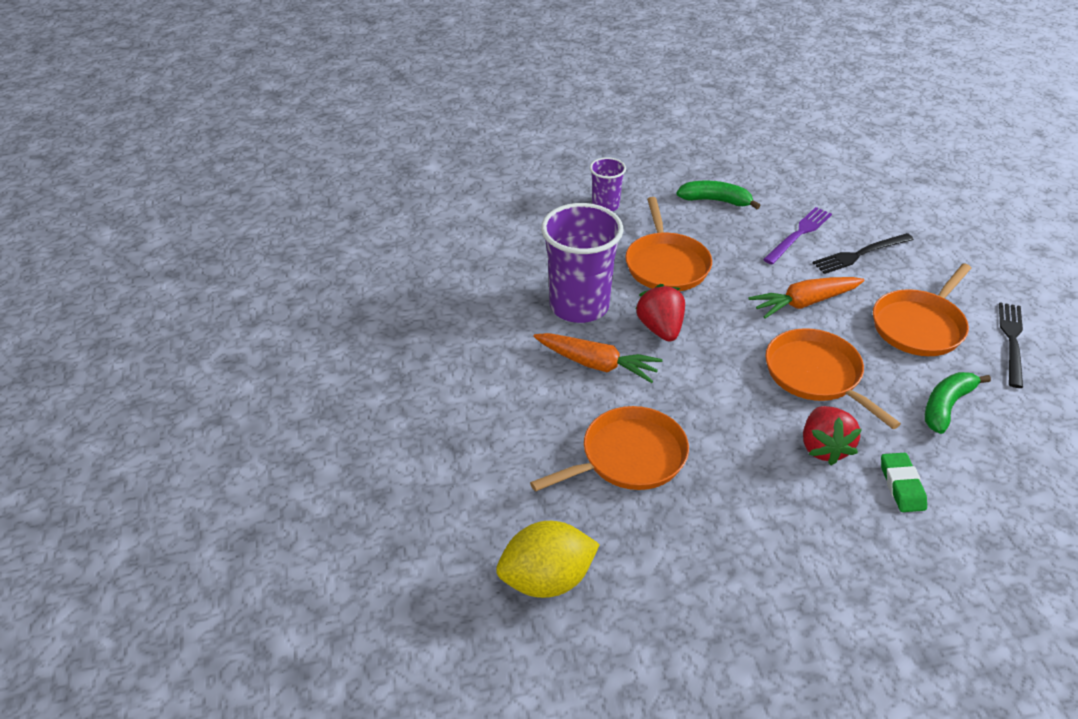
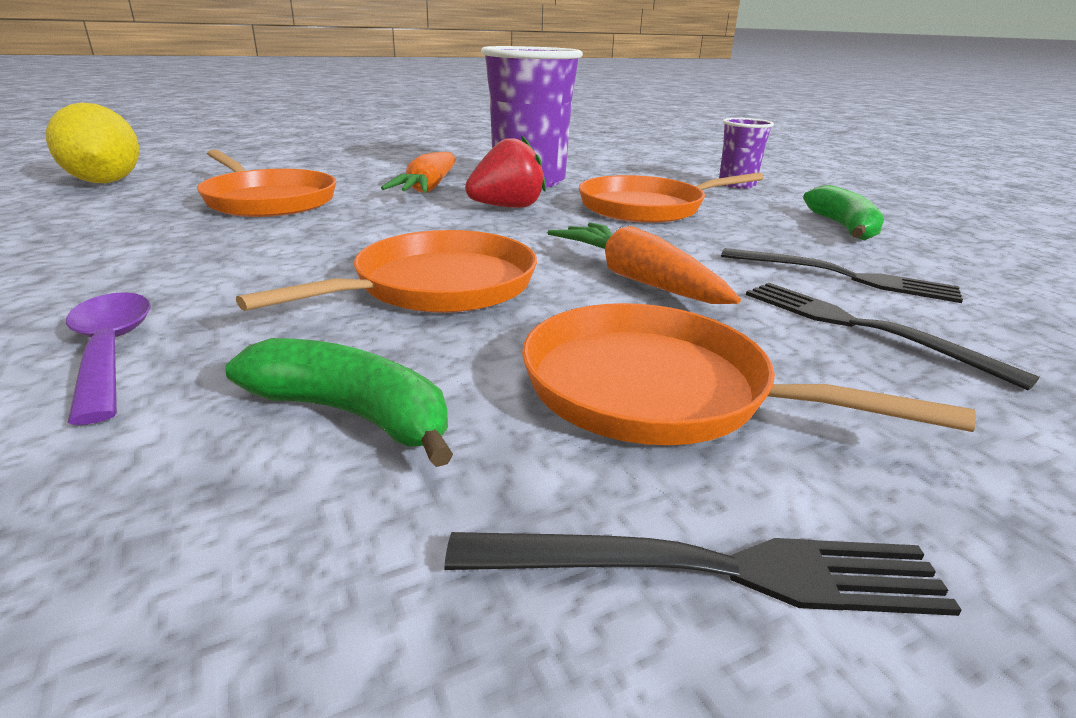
camera: 75 degrees right, 15 degrees down
(799, 234) = (843, 276): purple fork -> black fork
(824, 448) = (248, 290): red strawberry -> none
(902, 486) = (111, 351): green eraser -> purple spoon

